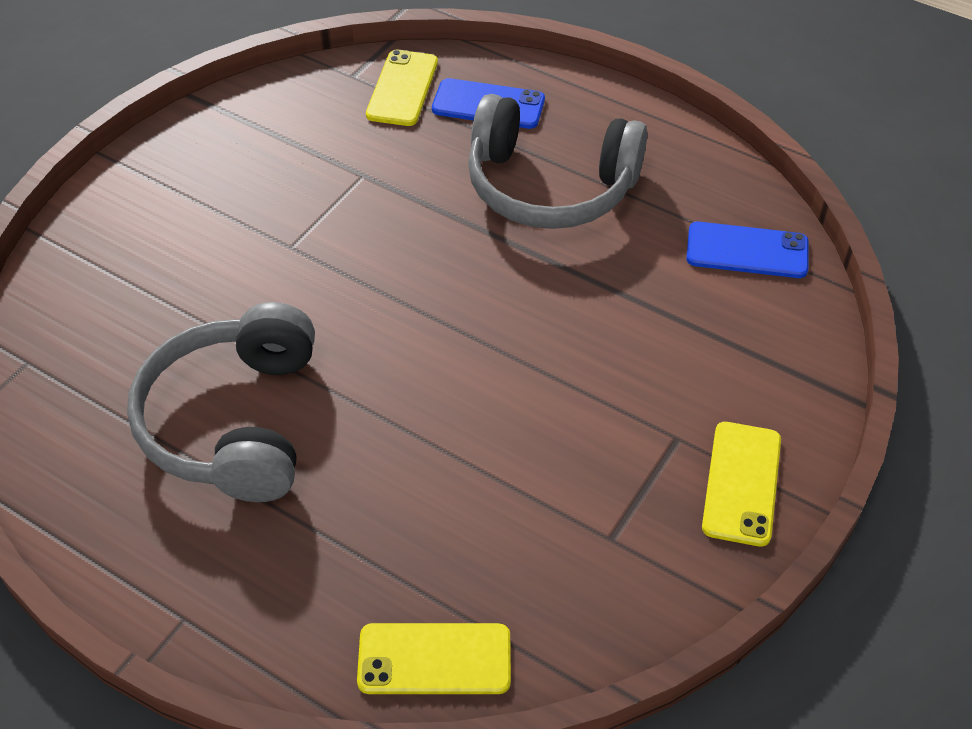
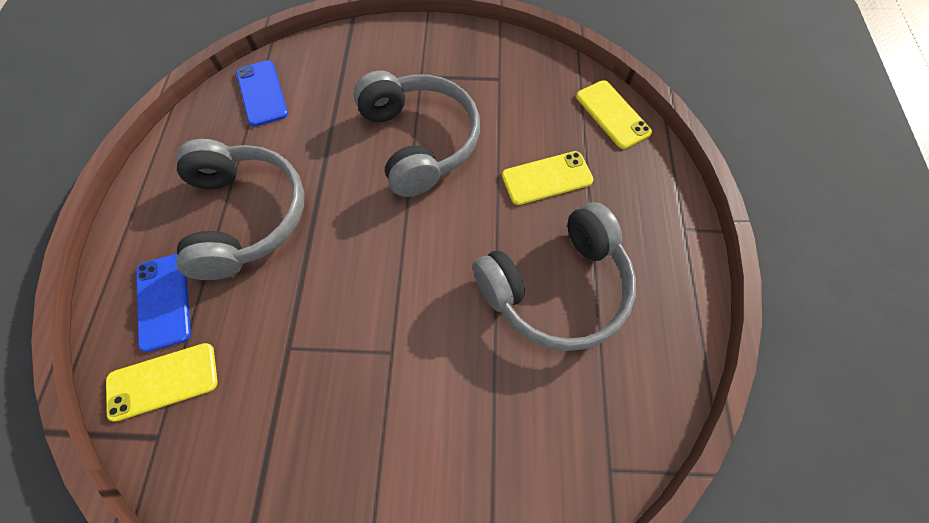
camera: 120 degrees left, 15 degrees up
(550, 384) = (420, 141): none -> grey headphones
(741, 483) = (432, 44): yellow phone -> yellow phone (547, 178)

